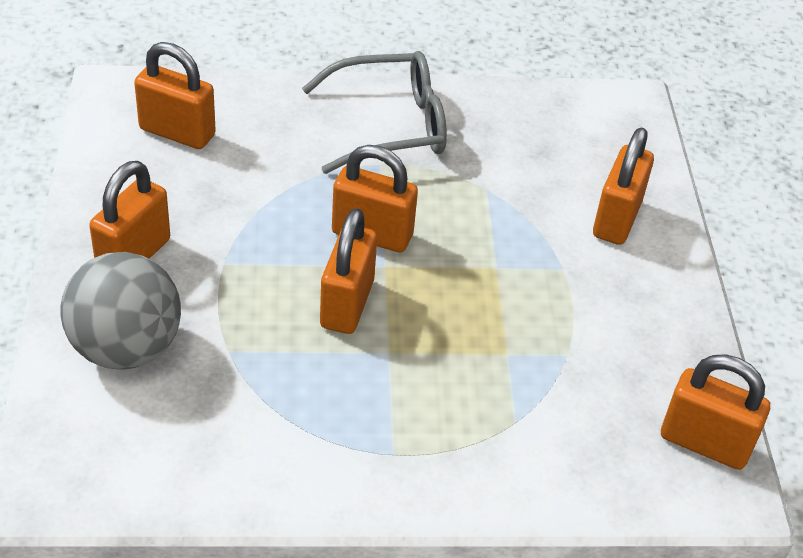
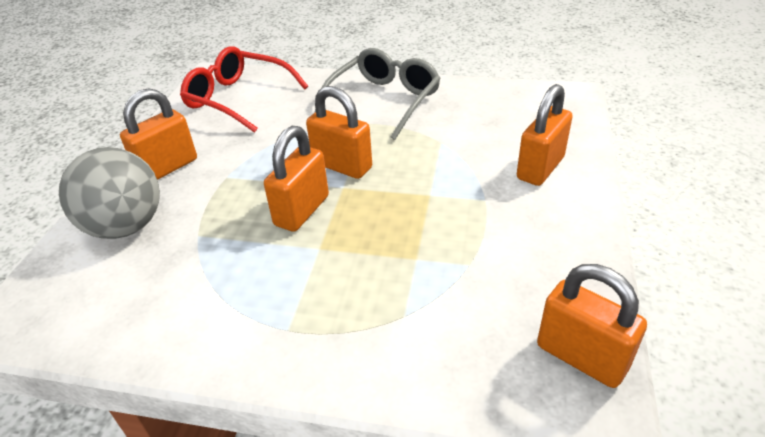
camera: 20 degrees right, 5 degrees down
(177, 132) = (238, 98): orange padlock -> red glasses
(390, 125) = (384, 101): grey glasses -> grey glasses turned 60 degrees counterclockwise

